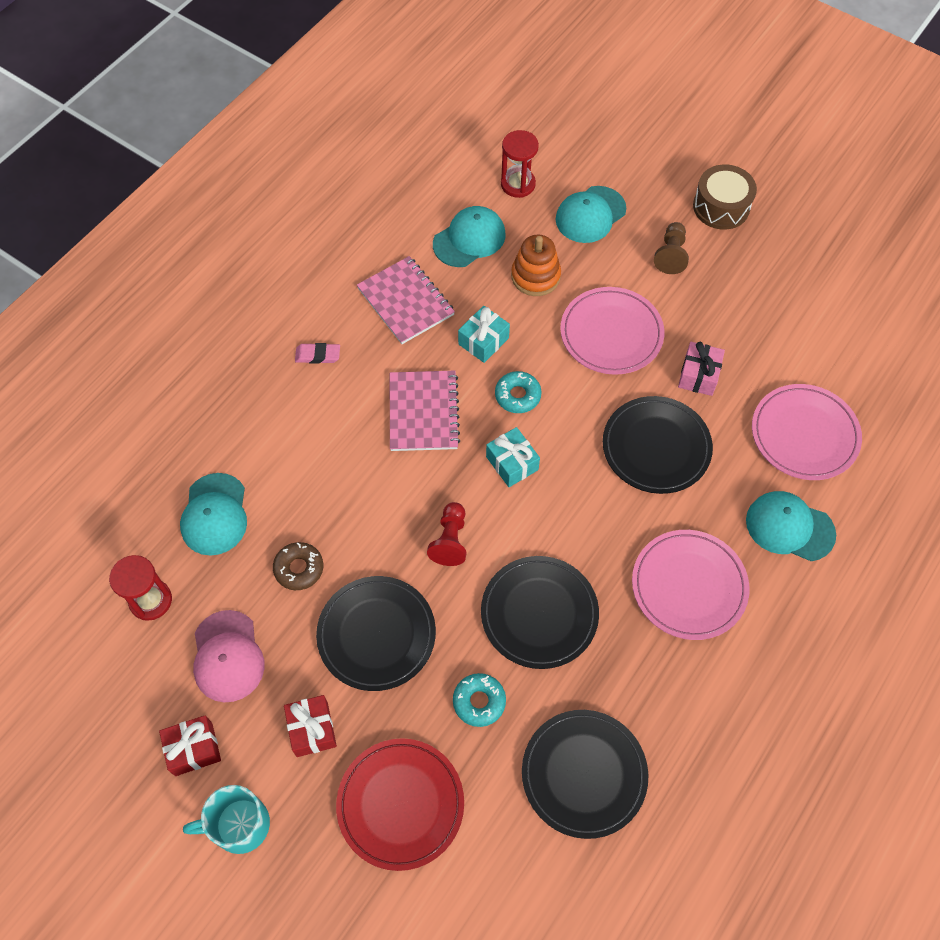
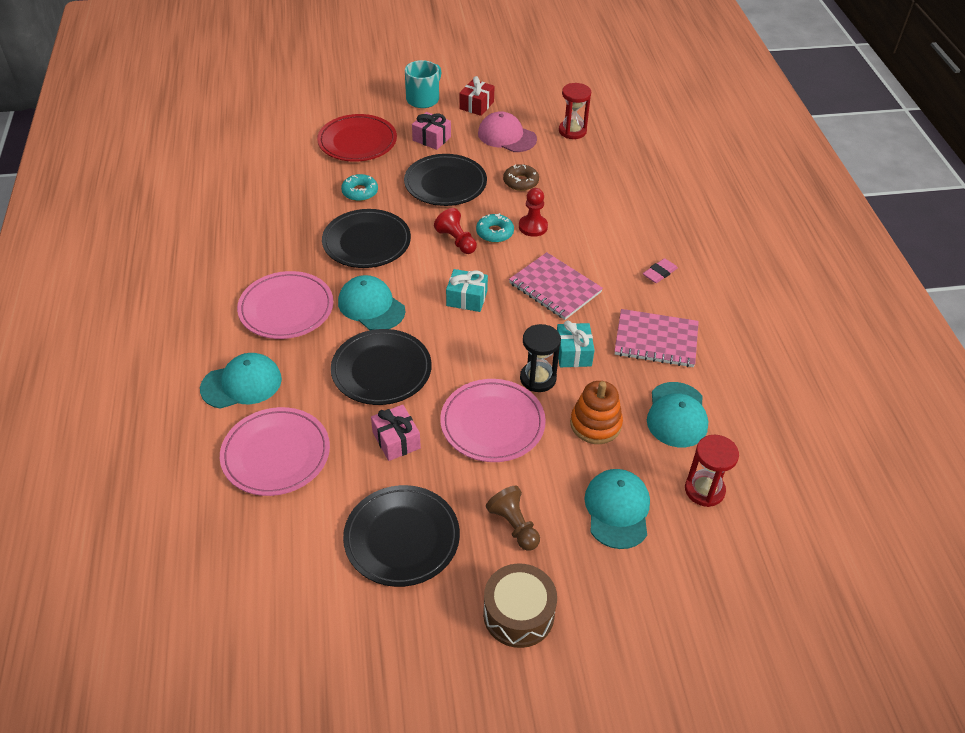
camera: 135 degrees right, 15 degrees down
(214, 514) = (595, 174): turquoise cap -> turquoise cap (371, 306)
(312, 729) = (431, 139): red gift -> pink gift
(359, 497) = (533, 227): none -> red pawn
(517, 395) = (509, 337): turquoise donut -> turquoise donut (494, 232)
(536, 342) = (538, 378): none -> black hourglass
(584, 774) = (274, 199): black plate -> black plate (402, 538)

